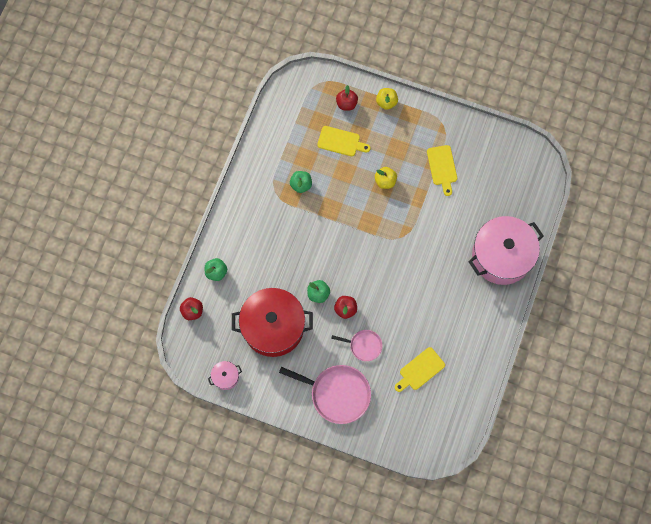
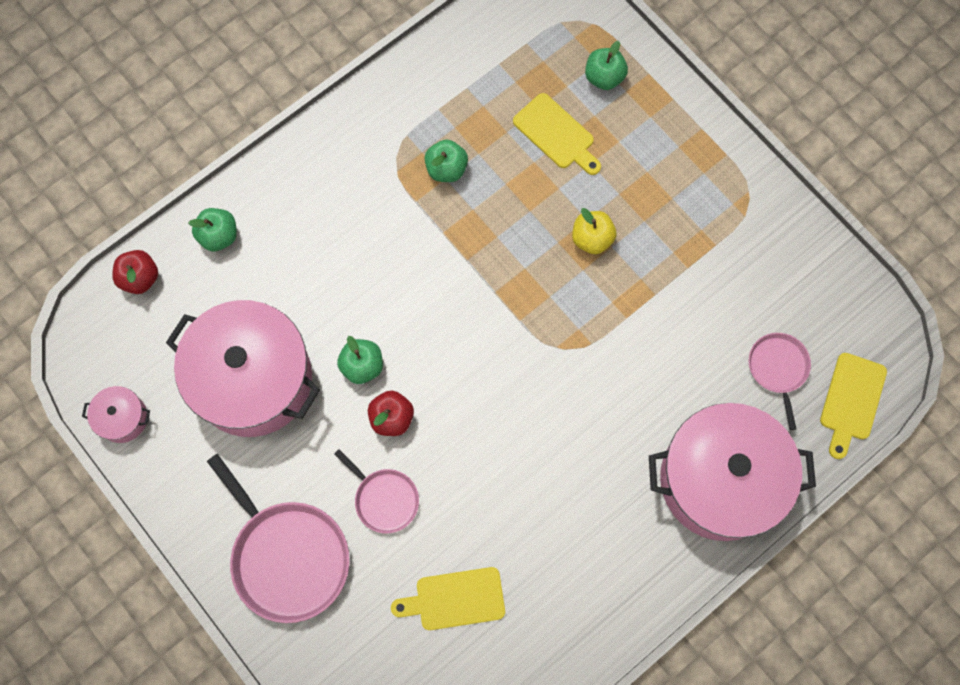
camera: 30 degrees right, 0 degrees up
(273, 327) = (253, 379): red pot -> pink pot
(346, 104) = (604, 77): red apple -> green apple
(386, 102) = (673, 109): yellow apple -> none
(442, 167) = (705, 269): yellow cutting board -> yellow cutting board (851, 401)
(498, 194) = (778, 368): none -> pink pan

